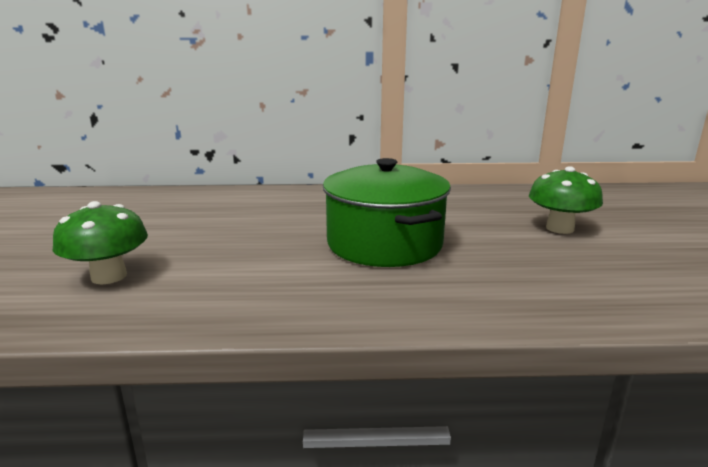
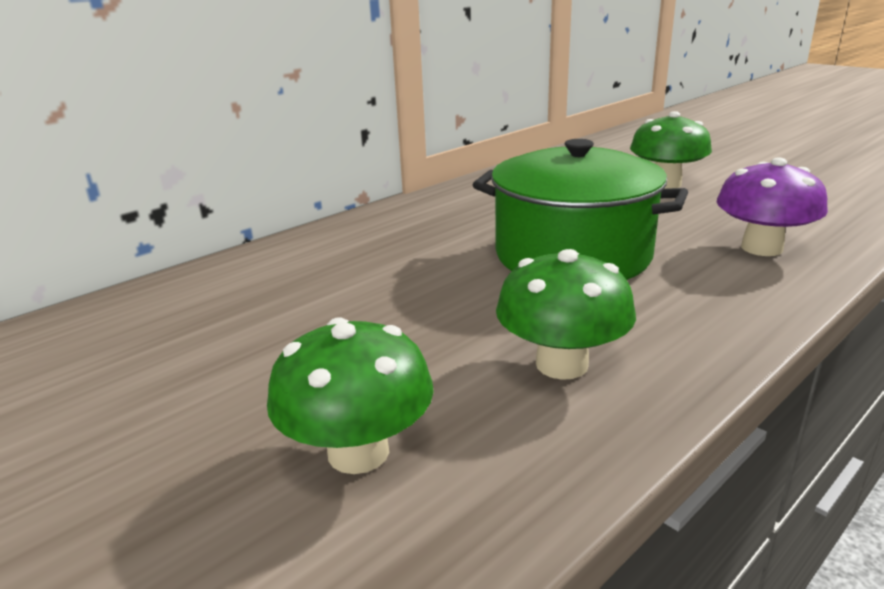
camera: 40 degrees left, 5 degrees up
(247, 286) = (561, 364): none -> green mushroom
(518, 288) = (761, 248): none -> purple mushroom

